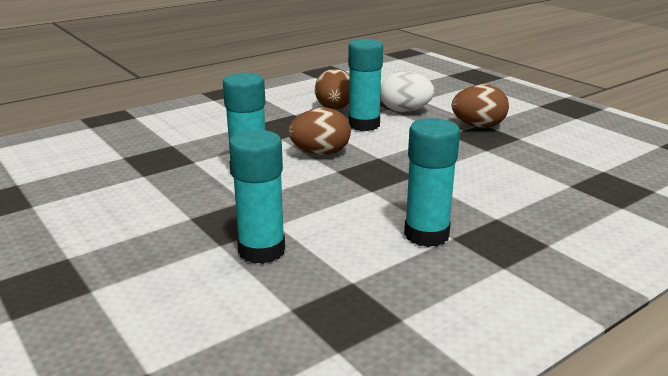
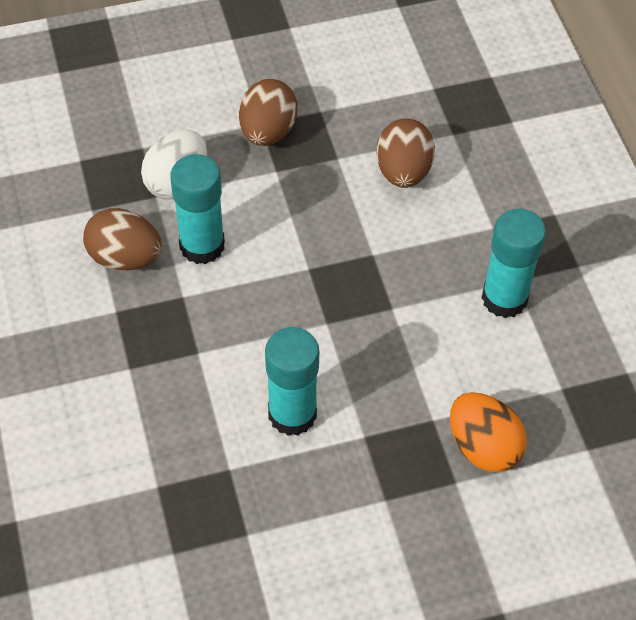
camera: 70 degrees left, 30 degrees up
(261, 251) = (483, 447): turquoise glue stick -> orange egg
(320, 153) = (270, 323): brown egg -> brown egg (403, 172)

